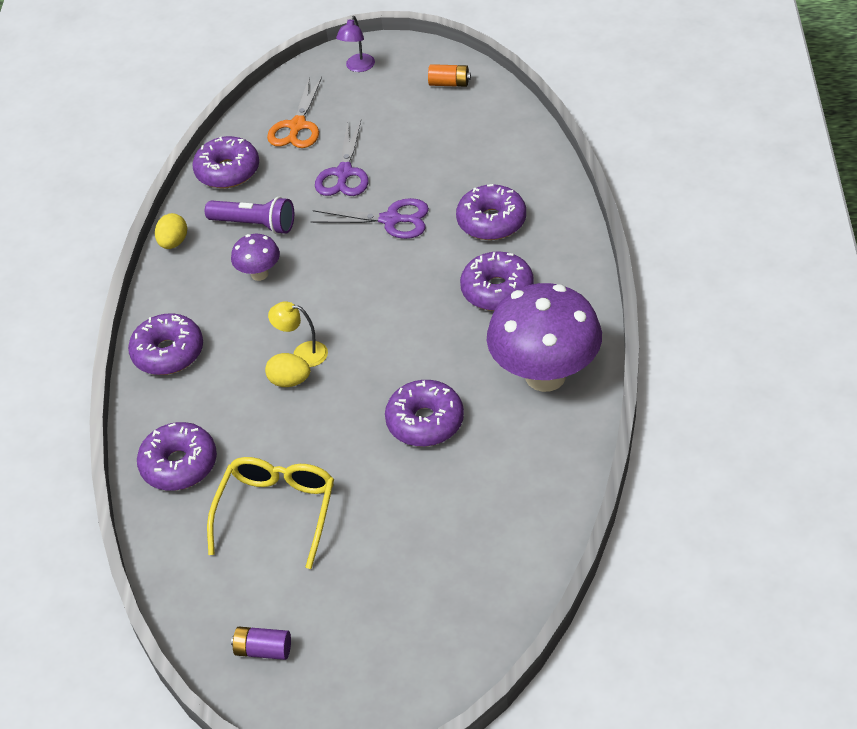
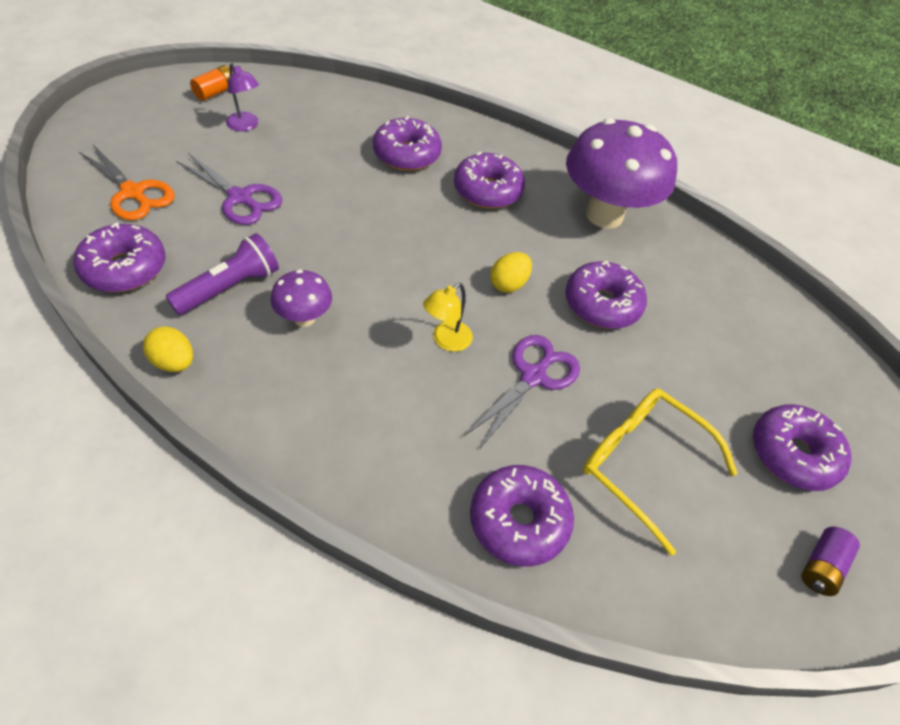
camera: 70 degrees left, 5 degrees up
(168, 353) = (340, 449): purple donut -> purple donut (792, 454)
(290, 381) = (475, 368): yellow egg -> yellow egg (508, 284)
(358, 67) = (114, 122): purple lamp -> purple lamp (246, 126)
(391, 220) = (337, 202): purple scissors -> purple scissors (533, 376)

